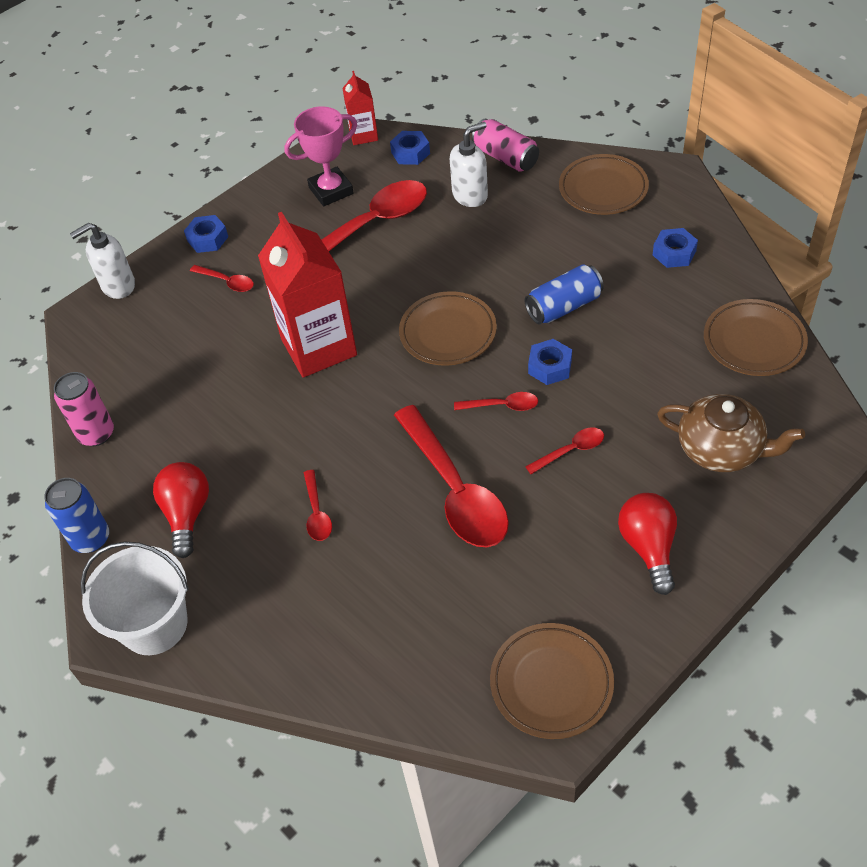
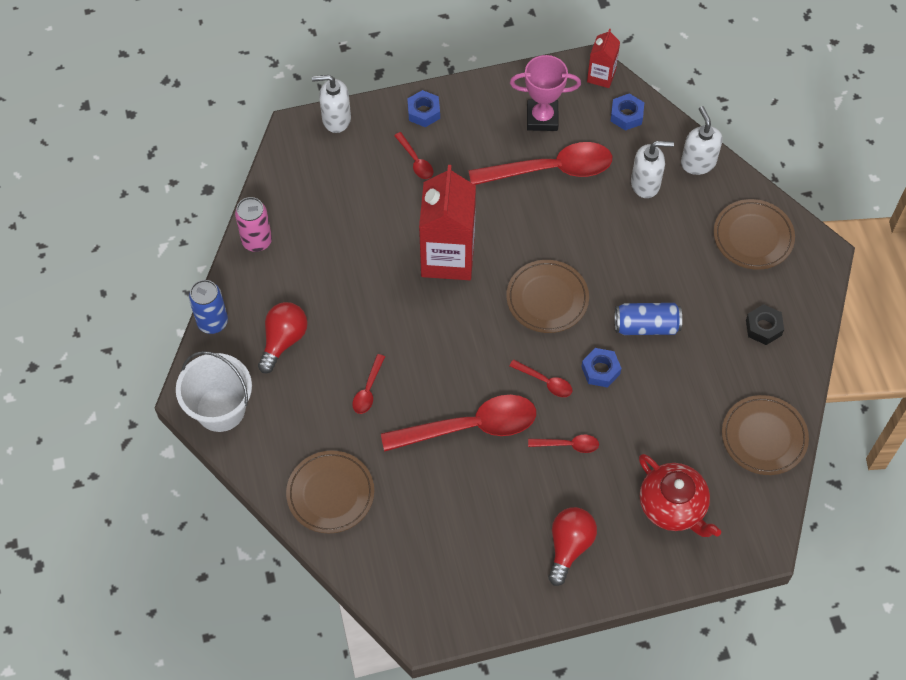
camera: 25 degrees right, 10 degrees up
(454, 489) = (469, 427): red spoon -> red spoon turned 105 degrees counterclockwise
(505, 157) = (698, 162): pink can -> white soap dispenser
(551, 683) = (441, 598): brown plate -> brown plate (330, 494)
(674, 253) = (763, 327): blue nut -> black nut
(721, 449) = (673, 506): brown teapot -> red teapot

